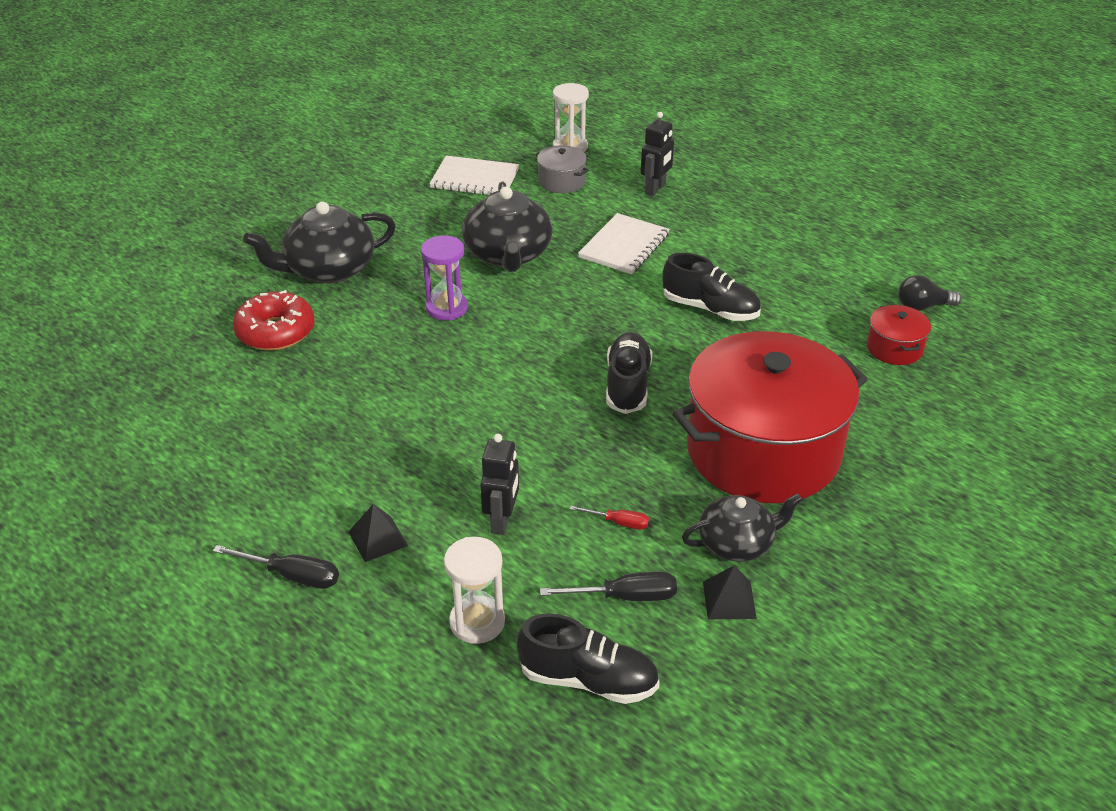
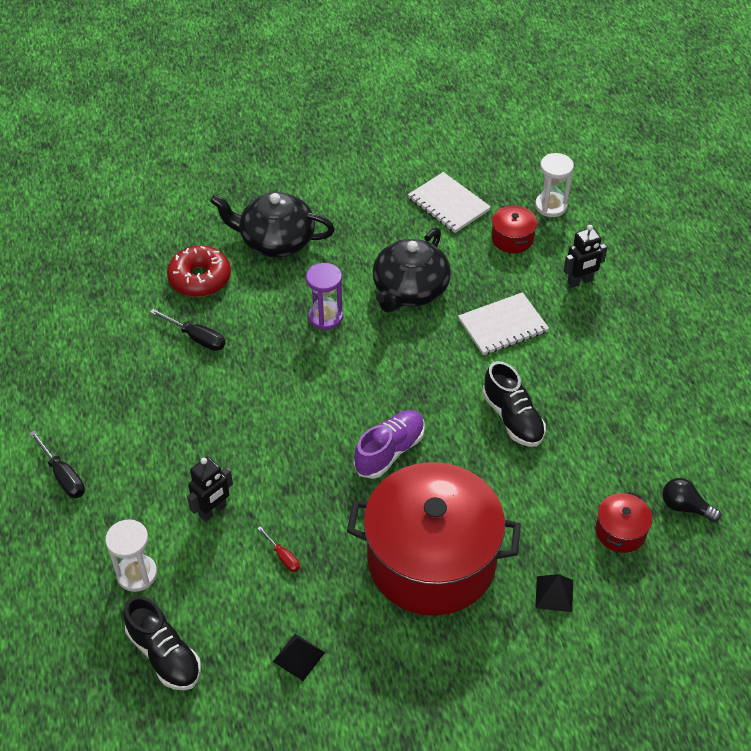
camera: 35 degrees right, 10 degrees up
(378, 538) = (131, 479): black pyramid -> black pyramid (554, 594)
(561, 182) = (512, 238): grey pot -> red pot
(625, 597) = (237, 613): black screwdriver -> black screwdriver (197, 338)
(627, 385) = (390, 451): black shoe -> purple shoe
(737, 543) = (344, 619): black teapot -> none

